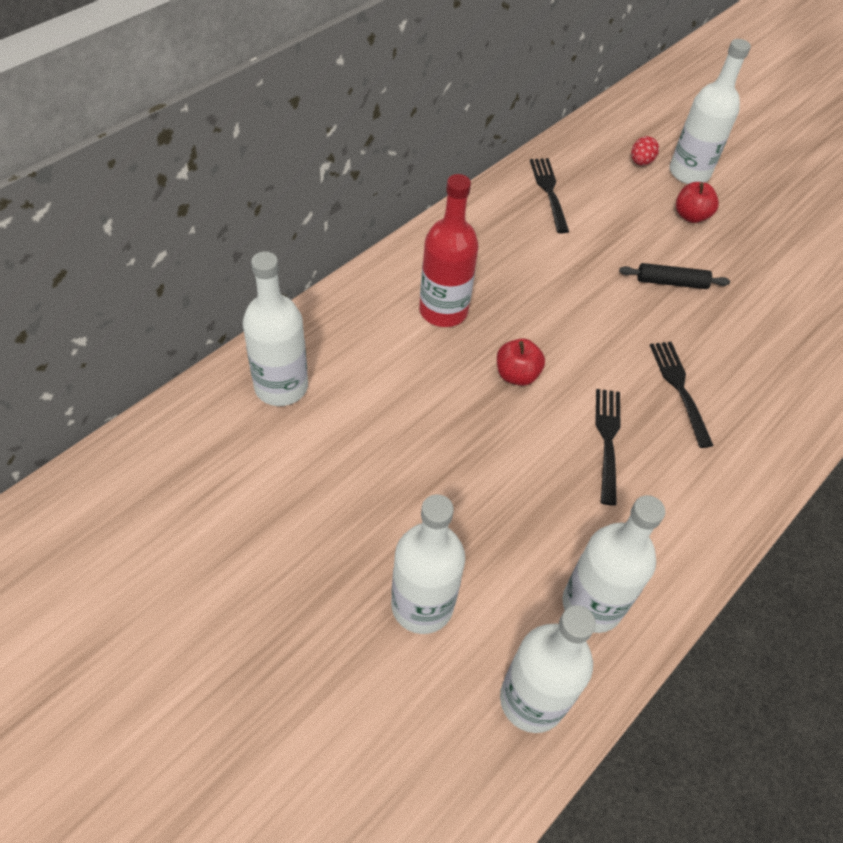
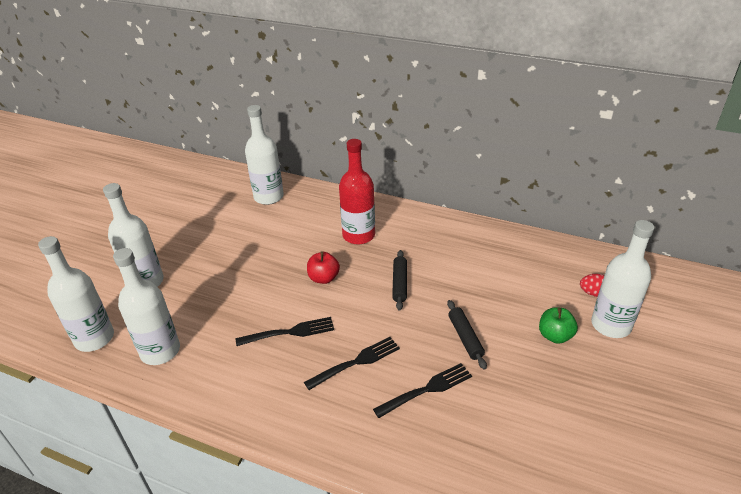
camera: 75 degrees right, 15 degrees down
(549, 192) = (508, 253): black fork -> black fork (426, 390)
(560, 304) = (399, 283): none -> black rolling pin
(691, 216) = (555, 336): red apple -> green apple

